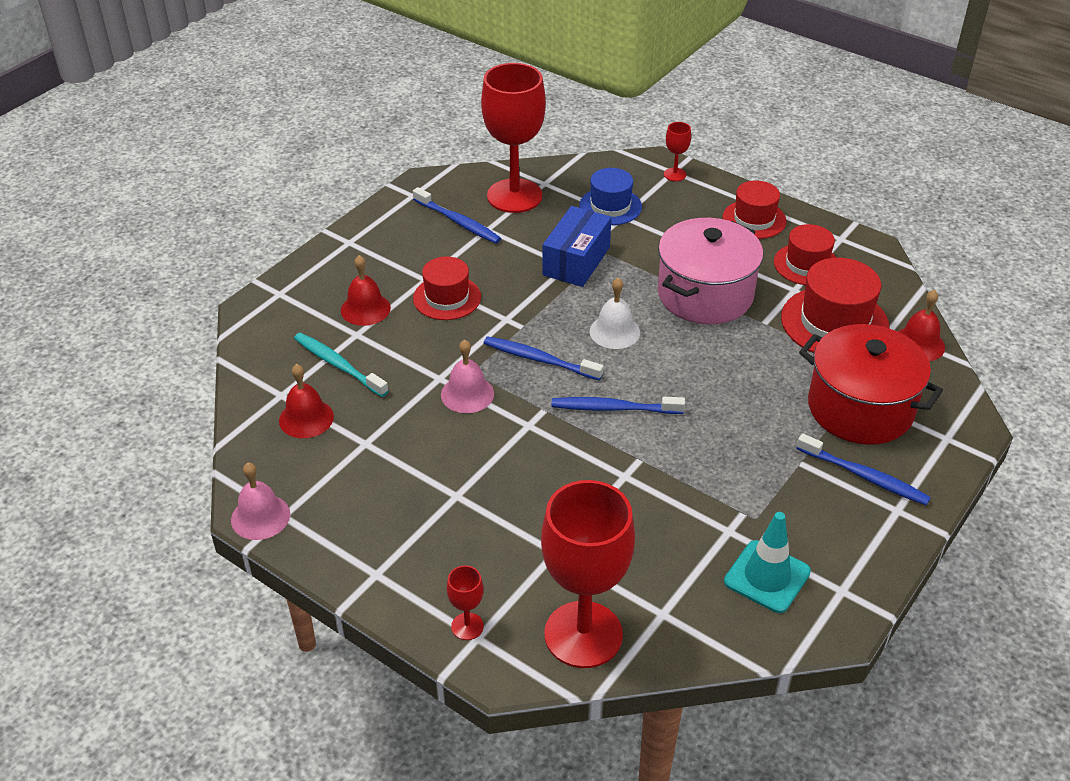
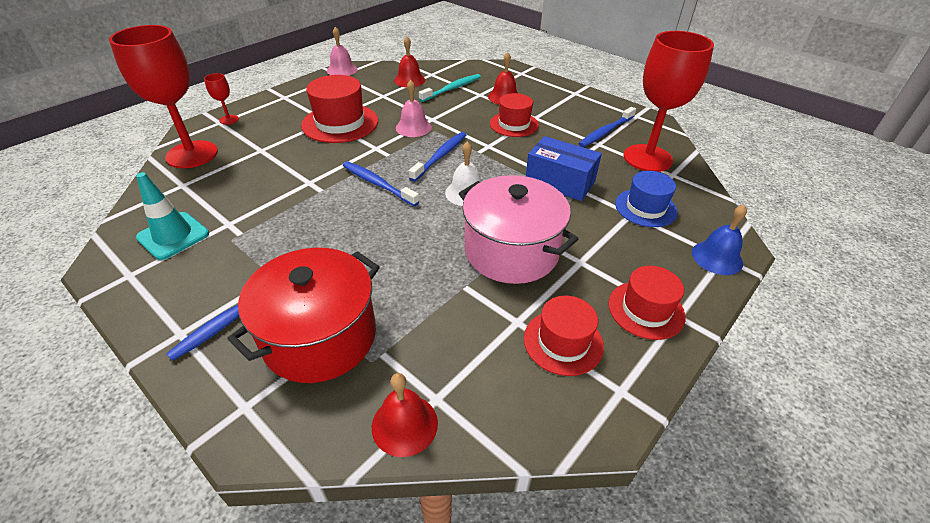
camera: 95 degrees right, 0 degrees up
(614, 408) = (378, 184): blue toothbrush -> blue toothbrush turned 60 degrees counterclockwise
(675, 174) = (717, 257): red goblet -> blue bell
(834, 322) = (457, 345): red hat -> red hat (340, 123)

